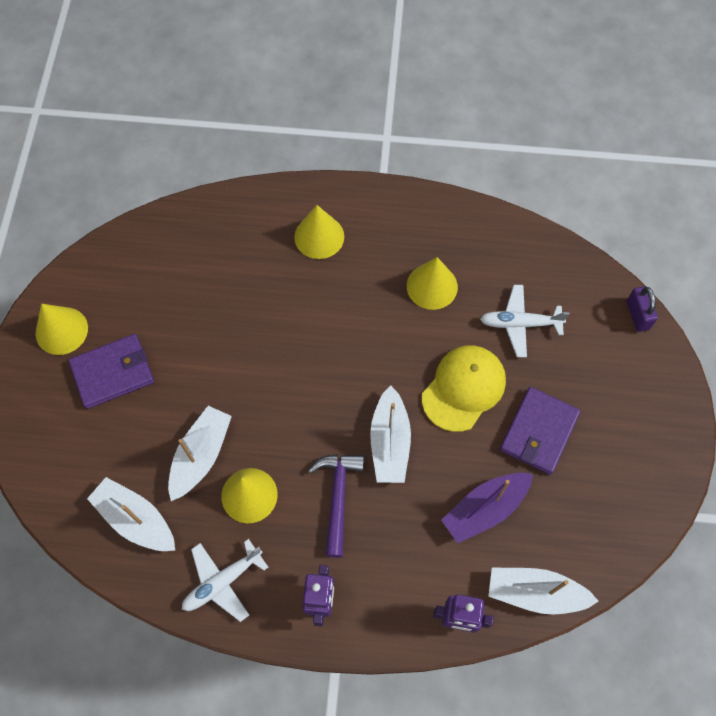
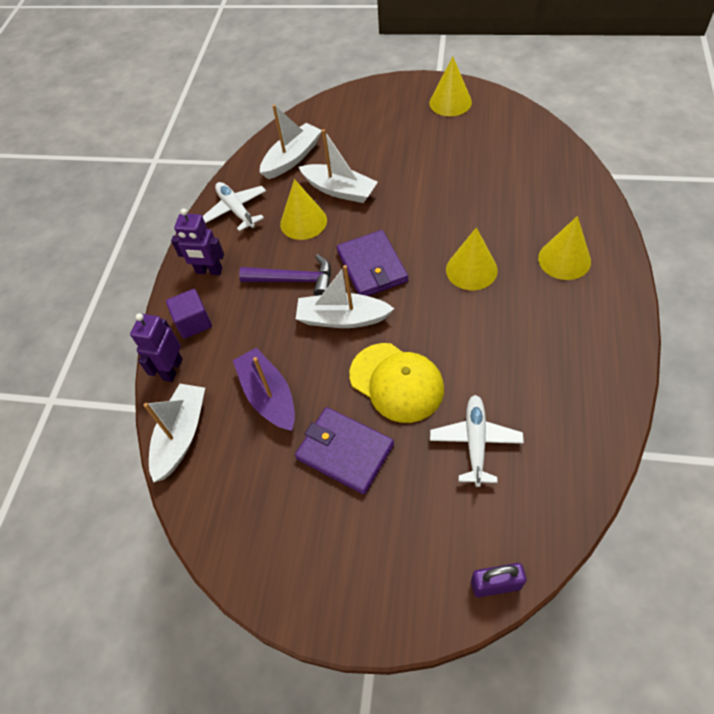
camera: 100 degrees right, 10 degrees down
(113, 373) = (414, 134): purple wallet -> purple wallet (372, 267)
(396, 606) = (193, 322): none -> purple cube
(432, 286) = (516, 356): yellow cone -> yellow cone (471, 270)

